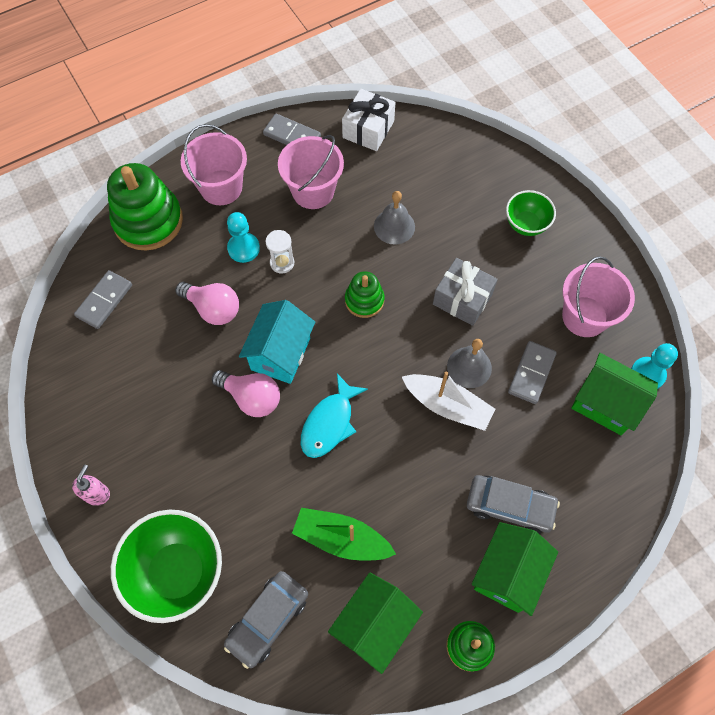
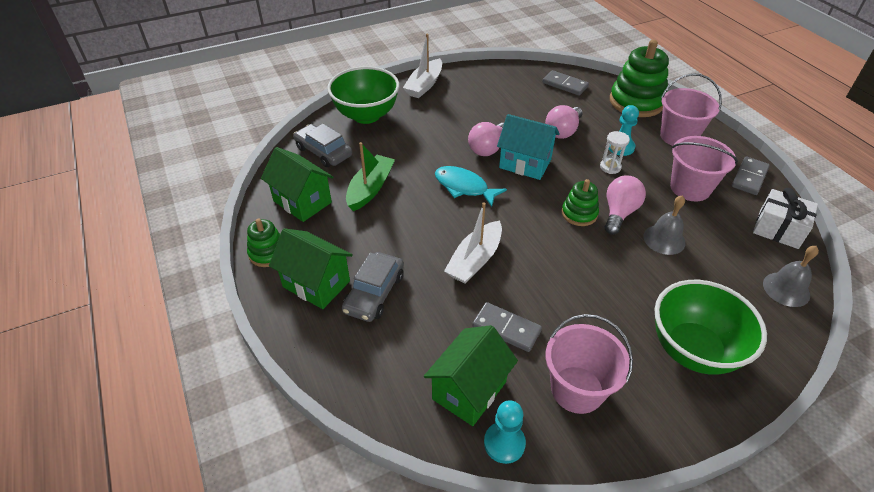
camera: 95 degrees right, 20 degrees down
(97, 494) = (424, 85): pink soap dispenser -> white boat
(359, 262) = (619, 213): none -> pink light bulb
(462, 299) = (588, 282): grey gift -> none
(469, 367) = (513, 279): grey bell -> grey bell (786, 289)
(526, 224) = (693, 350): green bowl -> green bowl, size x1.79

